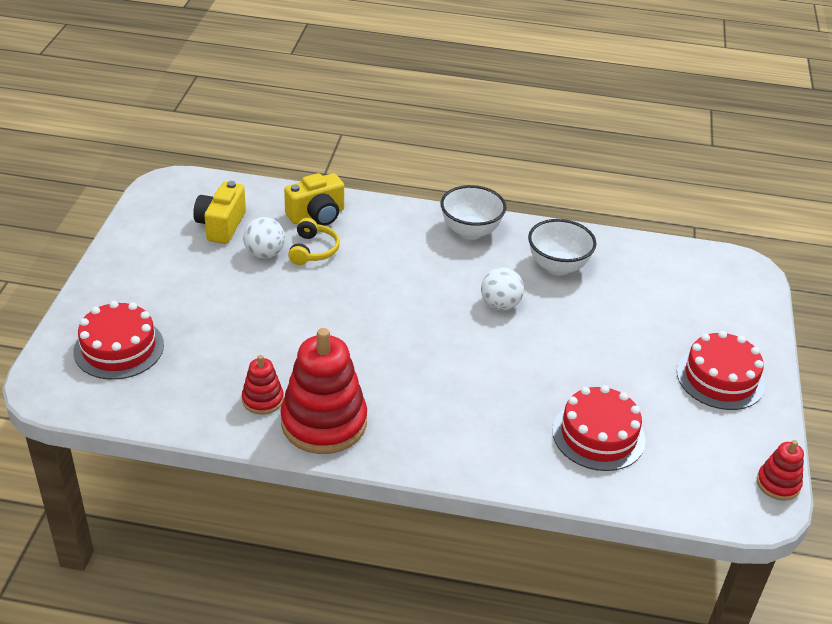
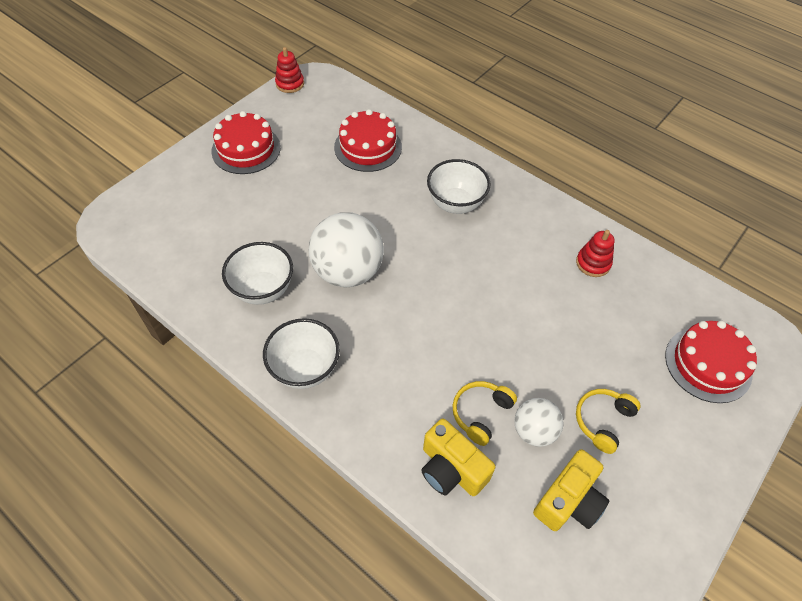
camera: 150 degrees left, 15 degrees up
(209, 277) = (603, 421): none -> yellow headphones
(317, 215) = (451, 469): yellow camera -> yellow camera turned 135 degrees counterclockwise
(324, 422) = (553, 227): red stacking toy -> none
(447, 407) = (455, 204): none -> white bowl
(500, 305) = (348, 271): white ball -> white ball, size x1.78

